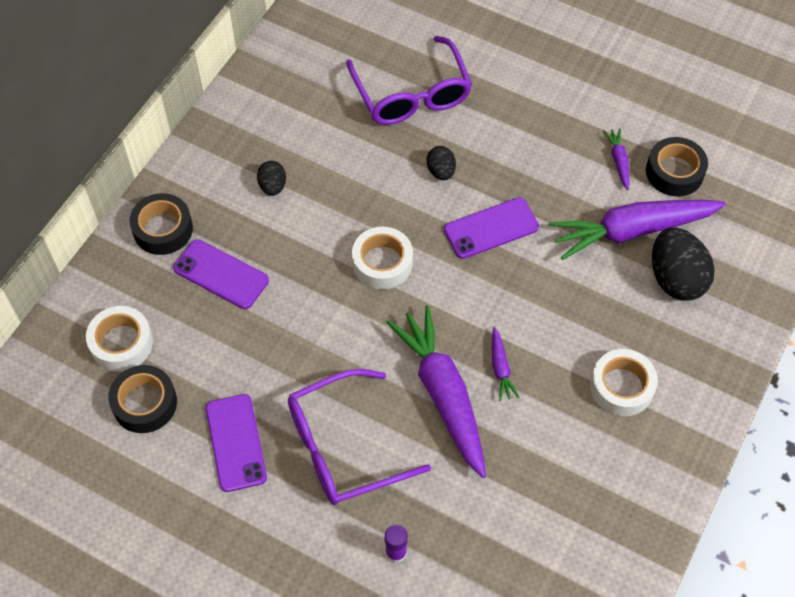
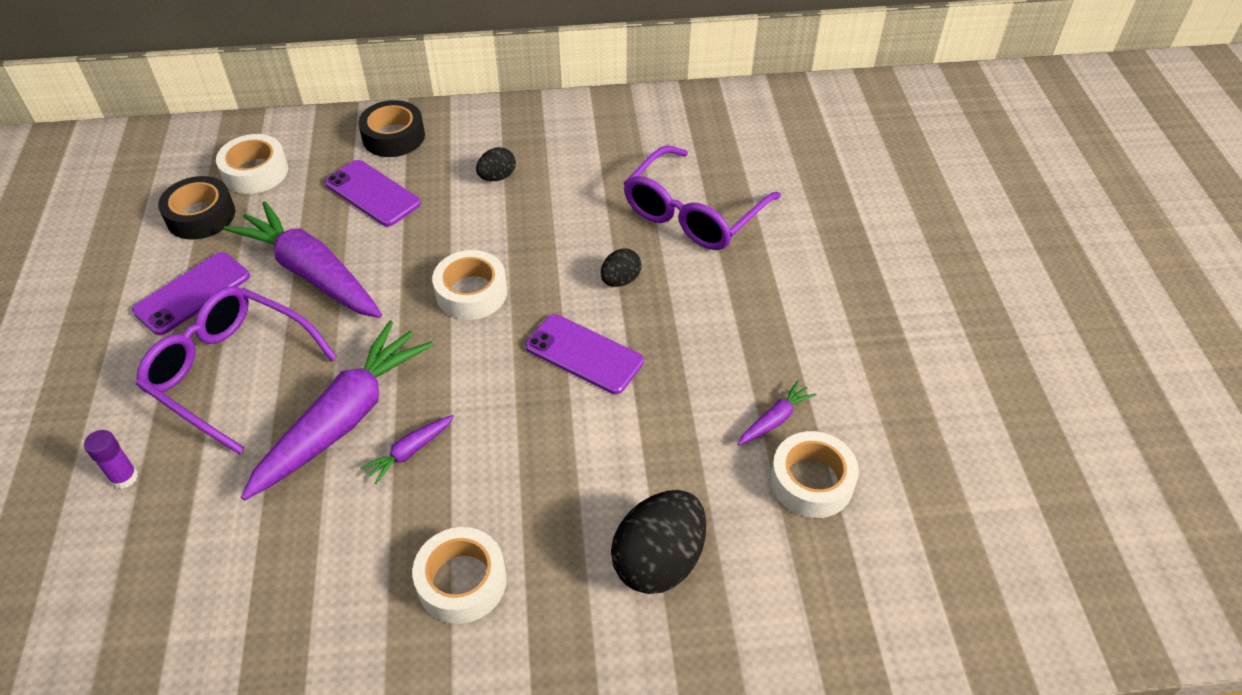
camera: 55 degrees right, 10 degrees down
(221, 274) = (372, 193): purple phone -> purple phone turned 45 degrees counterclockwise
(632, 231) = (689, 481): purple carrot -> purple carrot (311, 273)
(674, 172) = (811, 481): black tape -> white tape

